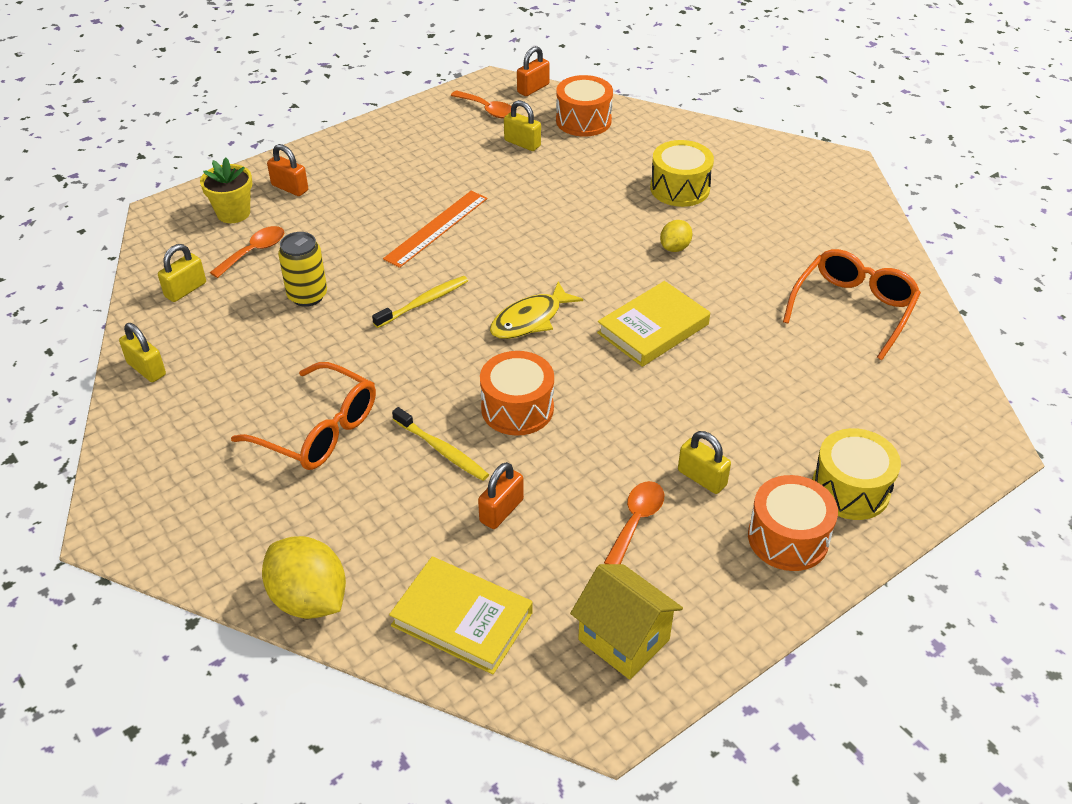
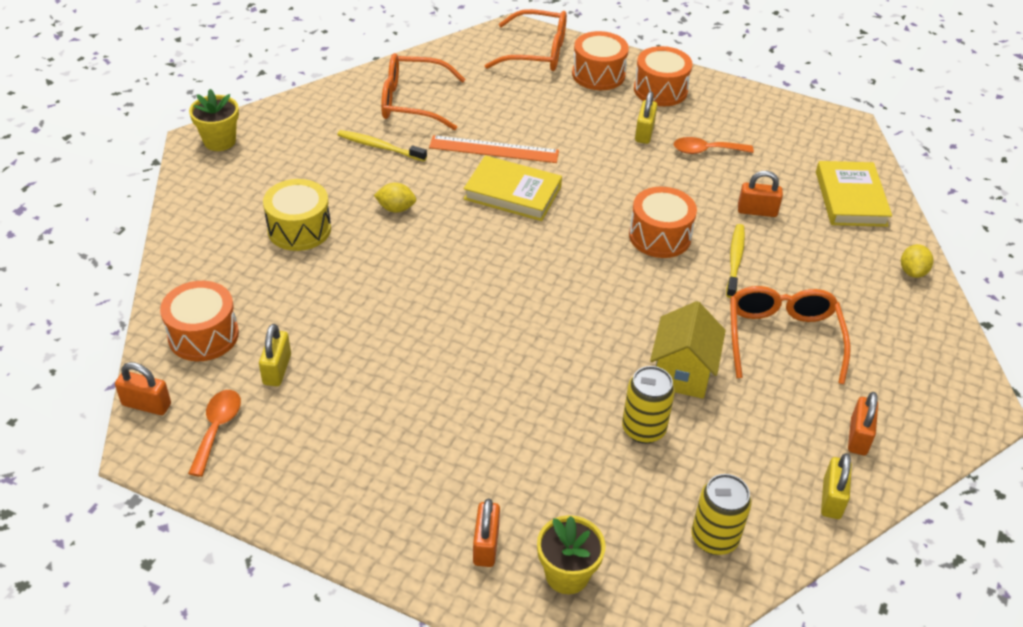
camera: 120 degrees left, 0 degrees up
(177, 419) = (858, 437): none -> orange padlock
(185, 290) = (714, 538): yellow padlock -> yellow can
(254, 252) = (615, 512): orange spoon -> none
(309, 599) = (912, 272): yellow lemon -> yellow lemon, size x0.54
(423, 302) = (587, 340): yellow toothbrush -> yellow toothbrush (380, 147)
(436, 228) = (473, 378): orange ruler -> orange ruler (494, 149)
(530, 319) = (556, 264): yellow fish -> none
(624, 640) = (794, 132): yellow house -> yellow house (682, 373)
(837, 174) = (219, 141): none -> yellow flower pot
(850, 489) = (598, 74): yellow drum -> orange drum
(926, 449) = (536, 52): none -> orange glasses

